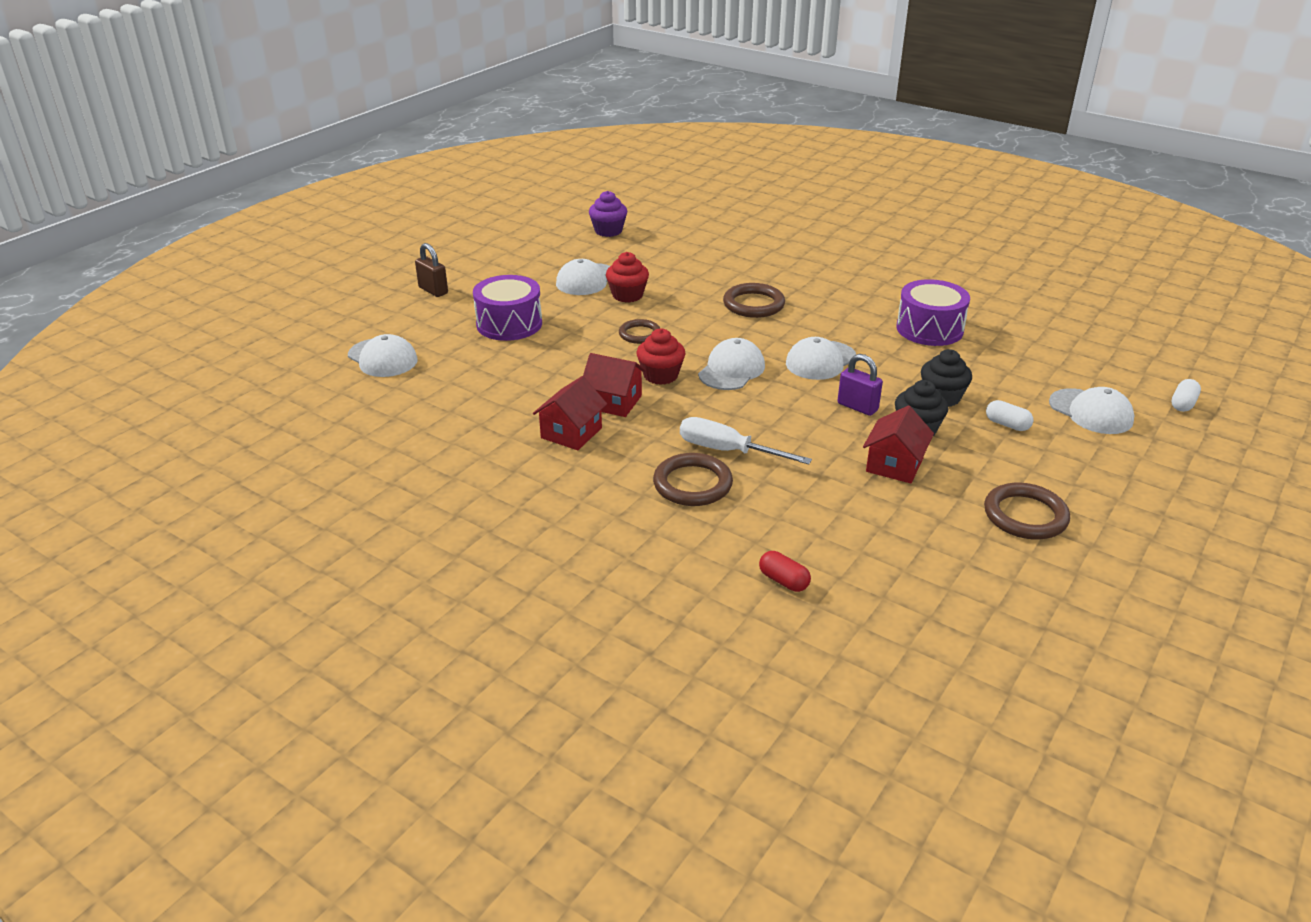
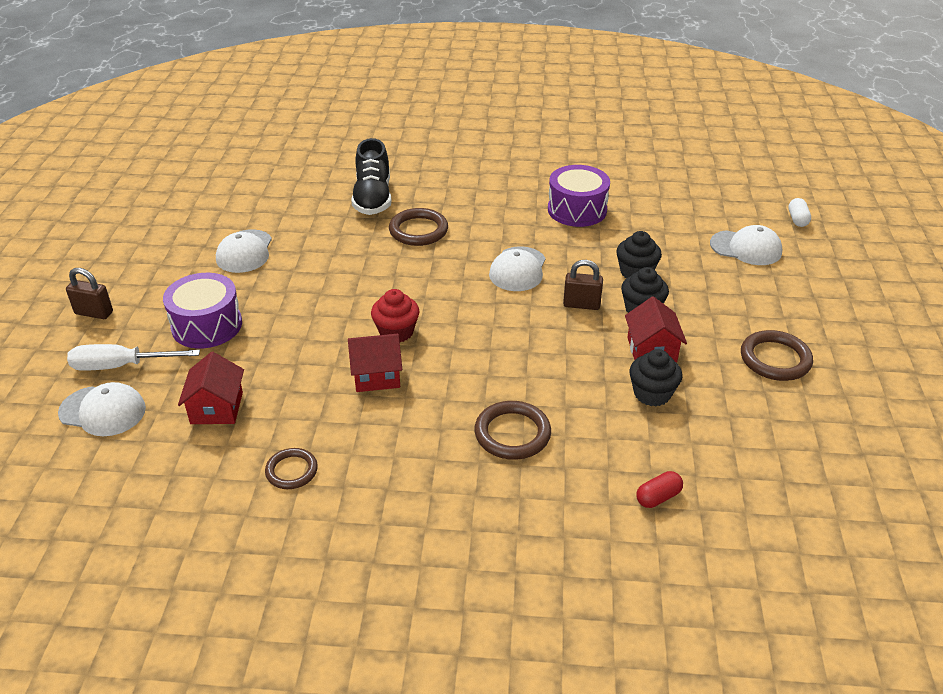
camera: 30 degrees left, 5 degrees up
(571, 433) = (364, 423): red house -> red house (217, 408)
(608, 231) = (223, 191): purple cupcake -> none
(627, 295) = (298, 256): red cupcake -> none
(639, 334) = (342, 295): brown ring -> brown ring (291, 471)
(727, 451) = (514, 388): white screwdriver -> white screwdriver (121, 366)
(731, 370) = (453, 304): white cap -> none
(735, 268) = (373, 198): none -> black shoe
(783, 581) = (658, 497): red capsule -> red capsule turned 45 degrees counterclockwise
(857, 407) = (581, 304): purple padlock -> brown padlock
(859, 499) = (652, 394): none -> black cupcake
(1007, 424) = (700, 281): white capsule -> none

